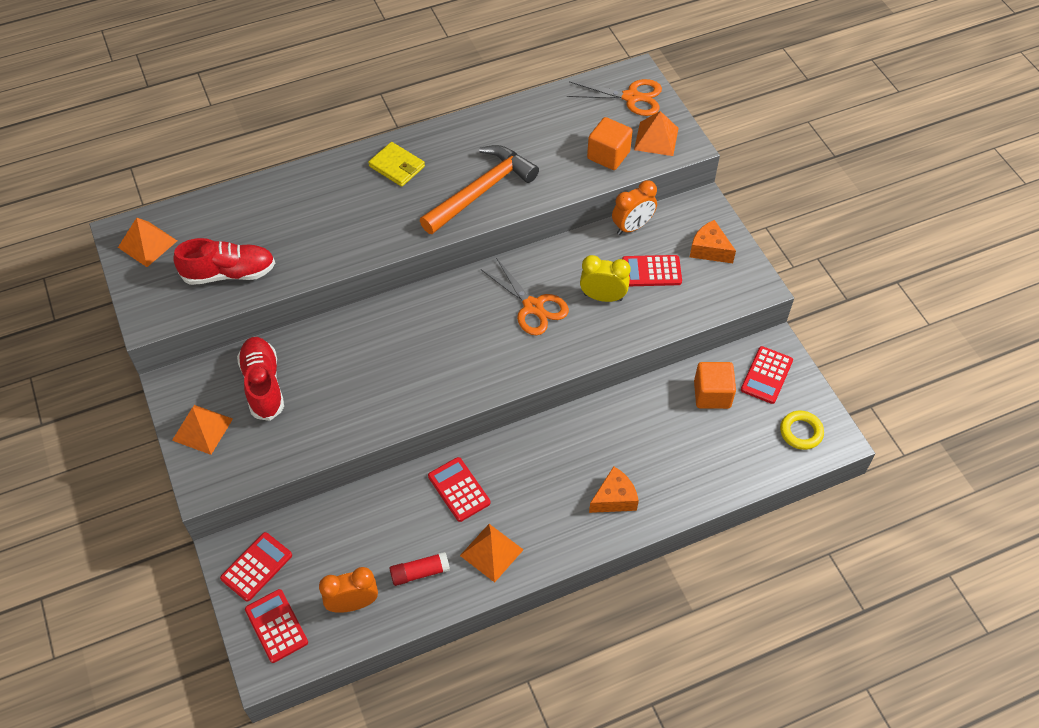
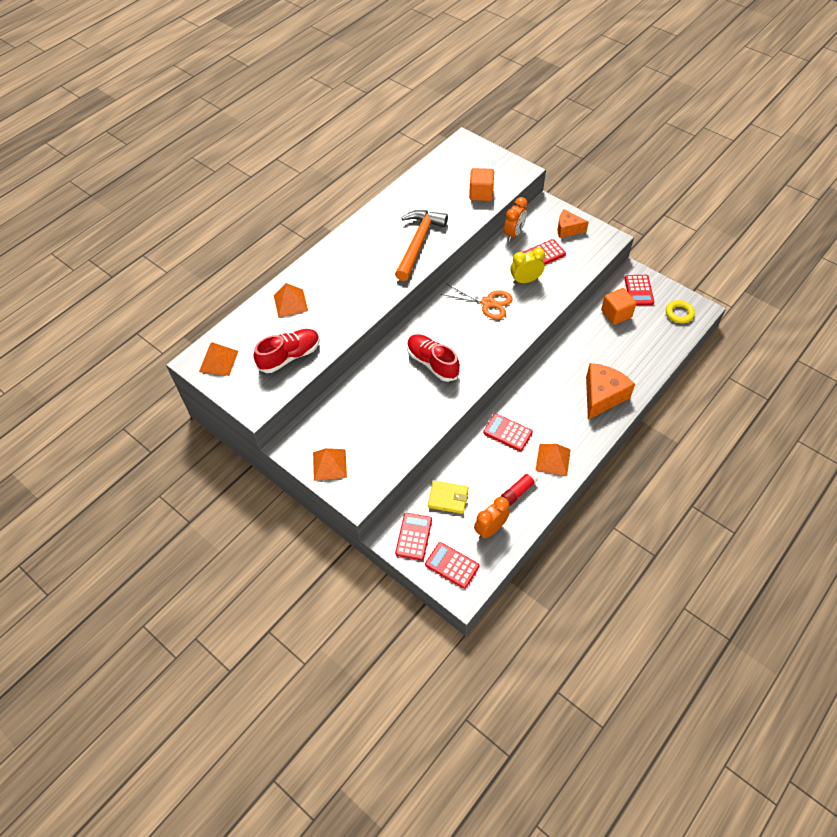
camera: 25 degrees left, 0 degrees up
(263, 385) = (350, 420): red shoe -> red shoe (432, 363)
(397, 166) = (353, 249): yellow wallet -> yellow wallet (448, 498)
(614, 498) = (602, 396): orange cheese -> orange cheese, size x1.61
(631, 97) = (470, 155): orange scissors -> none
(656, 138) = (502, 173): orange pyramid -> orange pyramid (290, 303)

